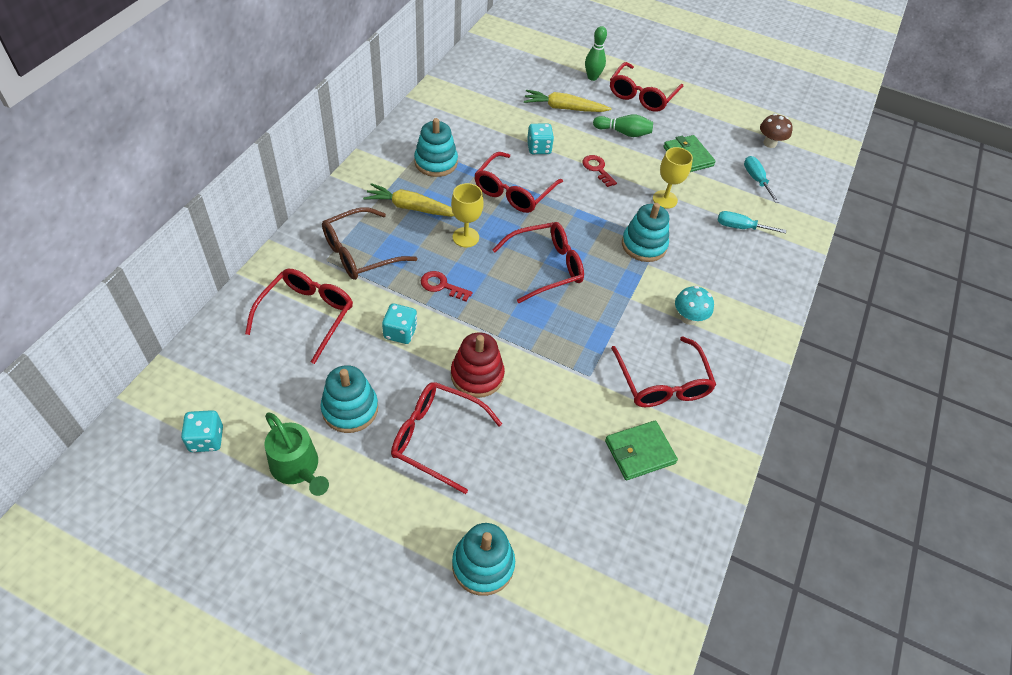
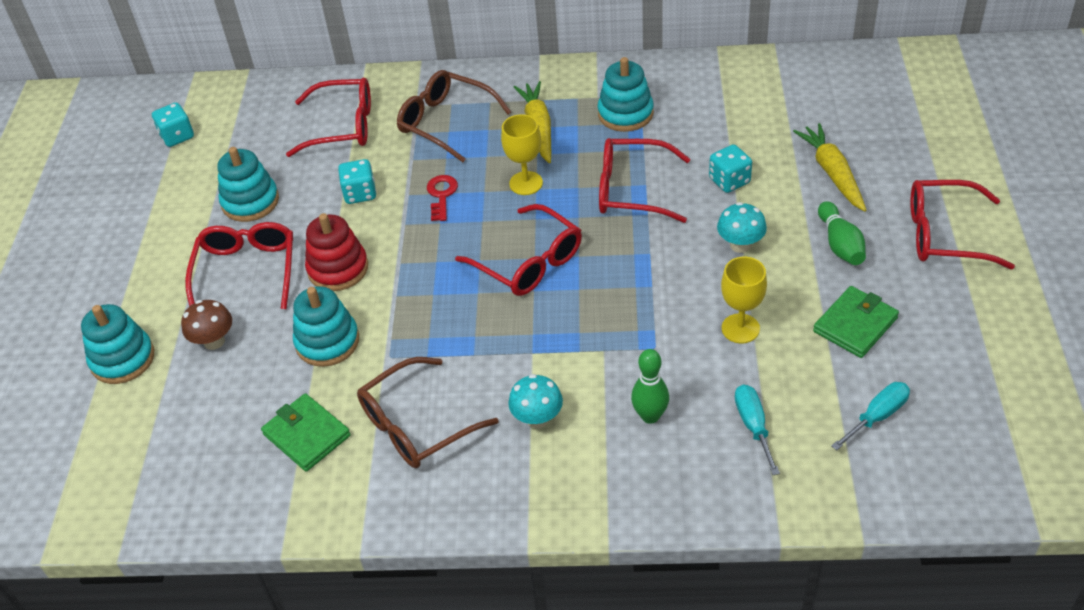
camera: 75 degrees right, 5 degrees down
(298, 468) = (173, 199): green watering can -> none
(592, 77) = (929, 174): green bowling pin -> green bowling pin (650, 416)
(597, 169) = (740, 245): red key -> turquoise mushroom
(644, 245) = (634, 335): turquoise stacking toy -> turquoise stacking toy (327, 342)
(662, 383) = (416, 425): red glasses -> brown glasses
(769, 143) = (985, 410): brown mushroom -> brown mushroom (214, 341)

